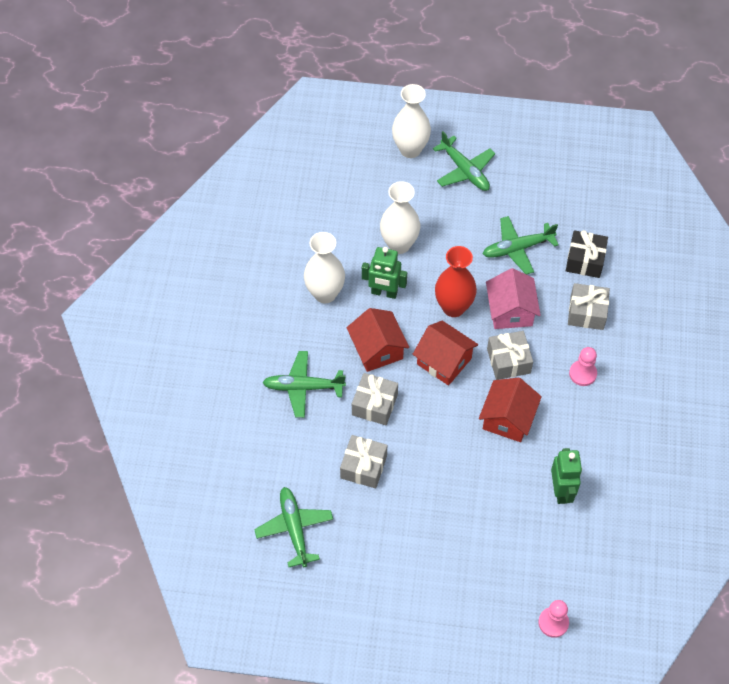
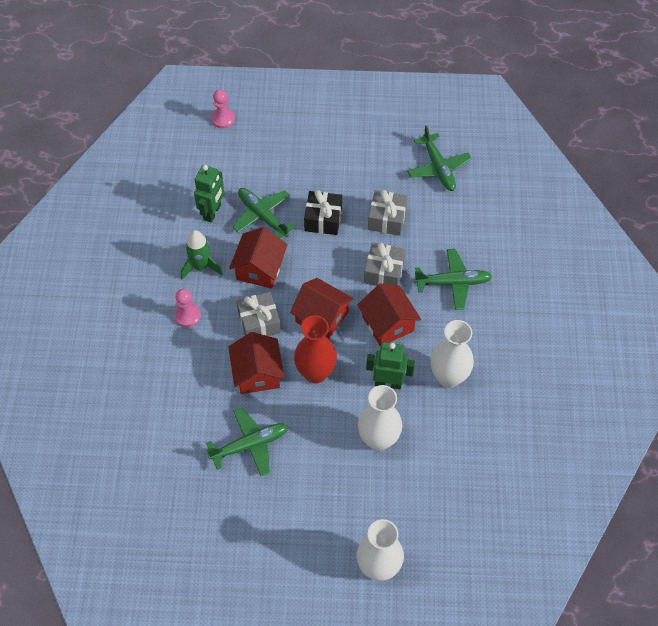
camera: 175 degrees right, 0 degrees up
(464, 170) = (312, 542): green plane -> green plane (263, 216)
(510, 311) = (257, 373): pink house -> red house
(561, 491) = (212, 212): green robot -> green robot turned 150 degrees counterclockwise
(571, 426) = (201, 266): none -> green rocket
(585, 260) = (177, 436): black gift -> black gift (323, 219)
(587, 312) = (179, 378): grey gift -> none

